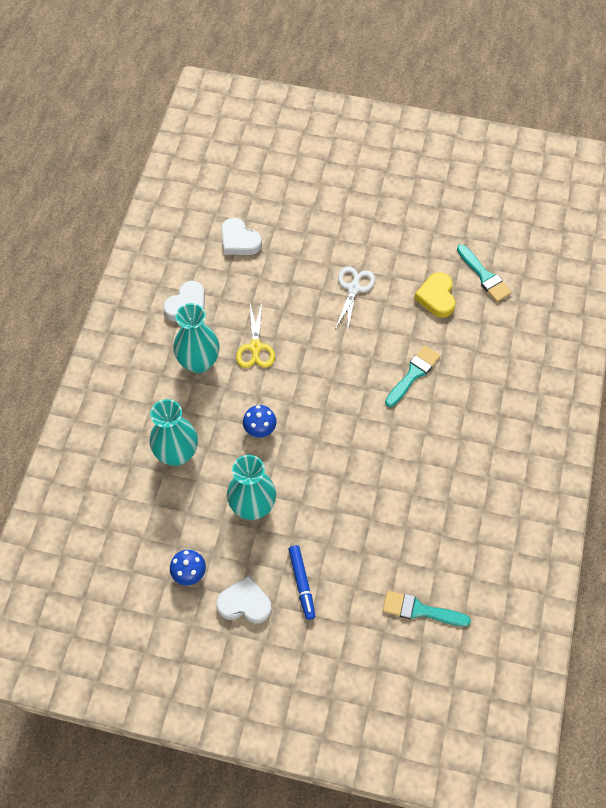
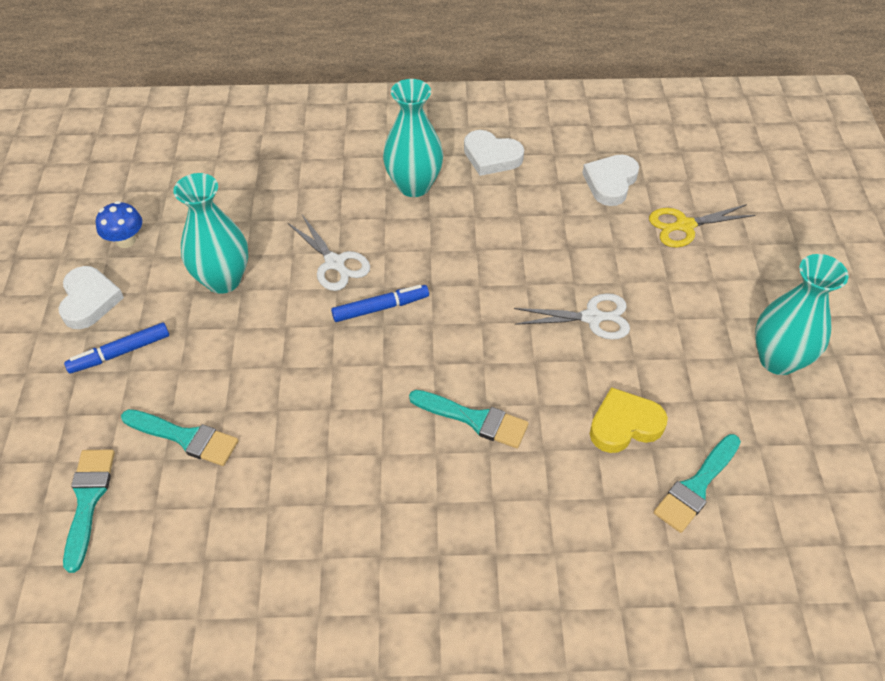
camera: 75 degrees right, 10 degrees down
(177, 453) = (282, 194): turquoise vase -> turquoise vase (778, 359)
(255, 347) = (454, 233): yellow scissors -> yellow scissors (684, 226)
(260, 429) = (335, 263): blue mushroom -> white scissors
(310, 408) = (380, 308): none -> blue marker
(385, 545) = (185, 437): none -> turquoise brush

